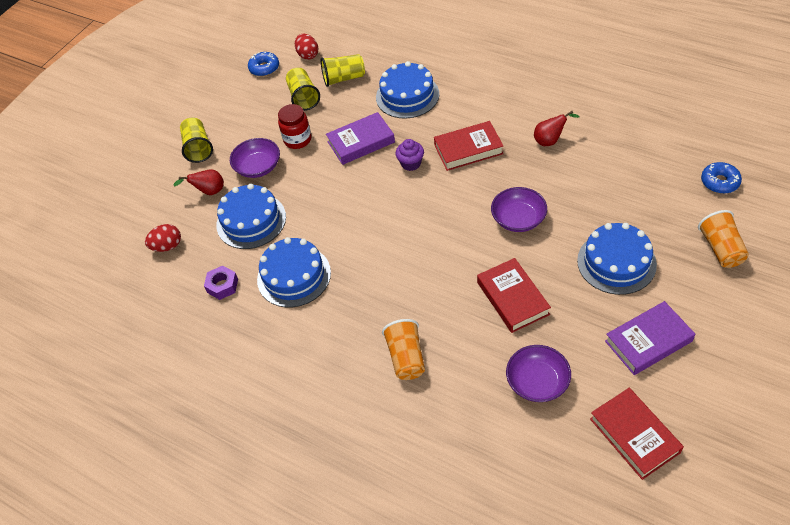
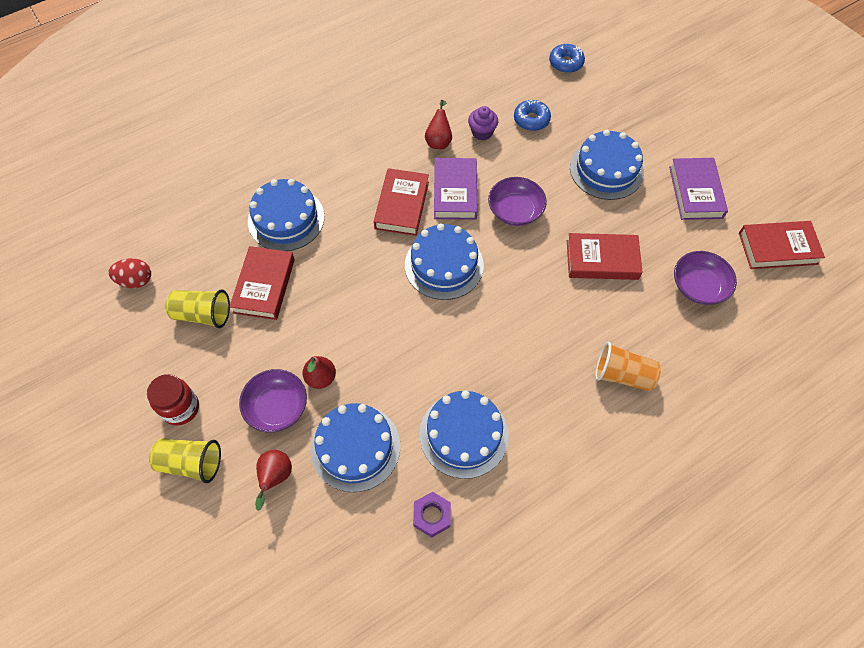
camera: 70 degrees left, 10 degrees up
(167, 246) = (330, 559): red egg -> none
(264, 68) = (115, 334): blue donut -> blue donut (531, 120)
(292, 178) = (321, 378): none -> red pear
(297, 140) = (266, 348): red jar -> red jar (181, 408)
(344, 78) = (208, 263): yellow cup -> none
(345, 113) = (264, 286): none -> red book
(361, 142) = (319, 290): purple book -> purple book (455, 192)
(411, 163) = (384, 260): purple cupcake -> purple cupcake (482, 132)
(431, 199) = (444, 265): none -> blue cake
(721, 249) = (632, 100): orange cup -> none

